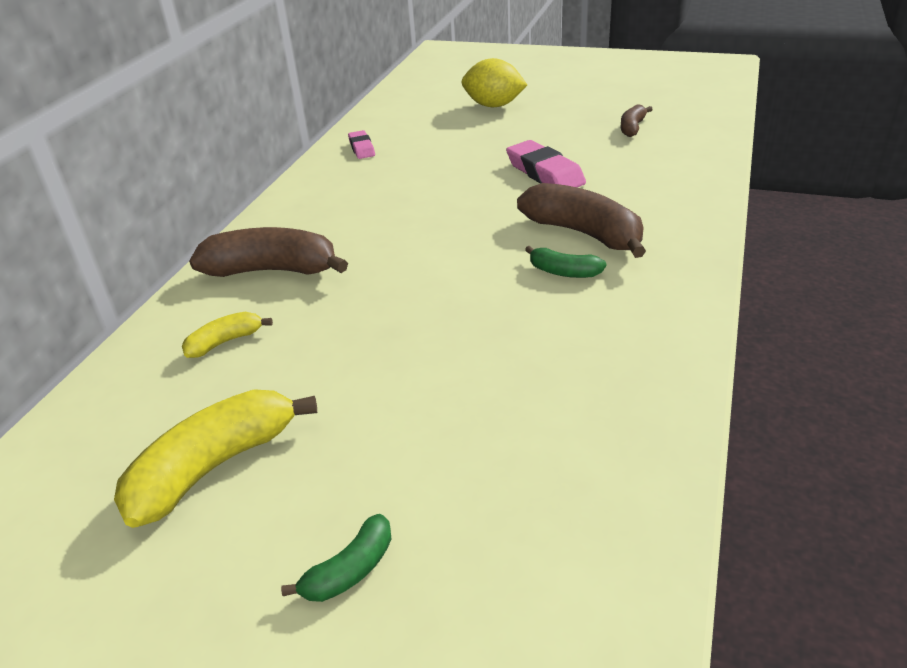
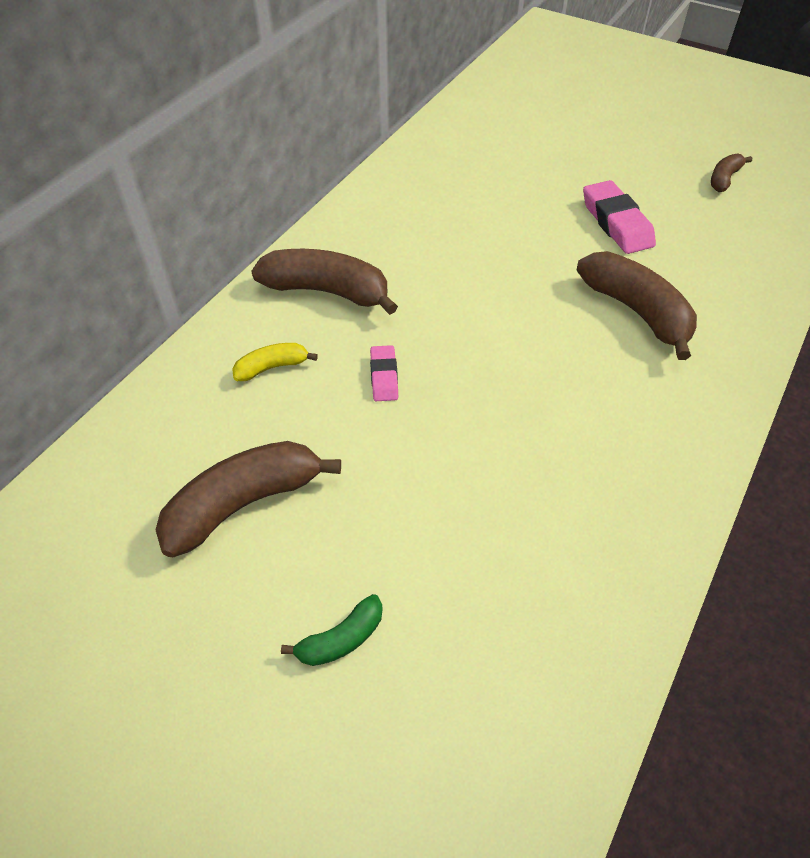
camera: 10 degrees right, 15 degrees up
(214, 467) = (244, 504): yellow banana -> brown banana
(362, 148) = (439, 151): pink eraser -> pink eraser (384, 376)
(493, 105) = (585, 118): yellow lemon -> none
(564, 272) = (604, 356): green banana -> none

